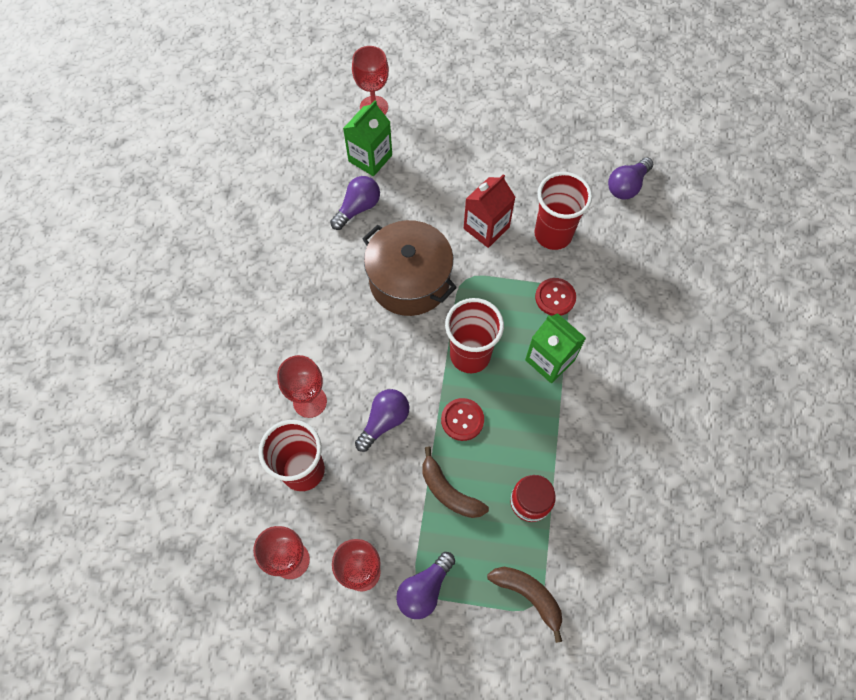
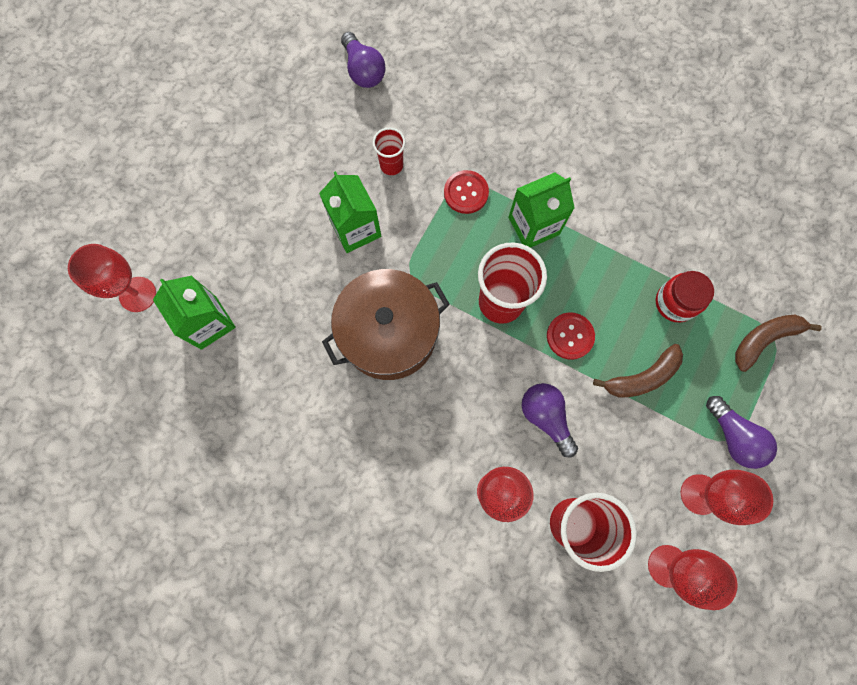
camera: 70 degrees left, 10 degrees up
(358, 208) = (271, 359): purple light bulb -> none
(486, 228) = (355, 229): red carton -> green carton
(553, 234) = (391, 165): red cup -> red cup, size x0.54

